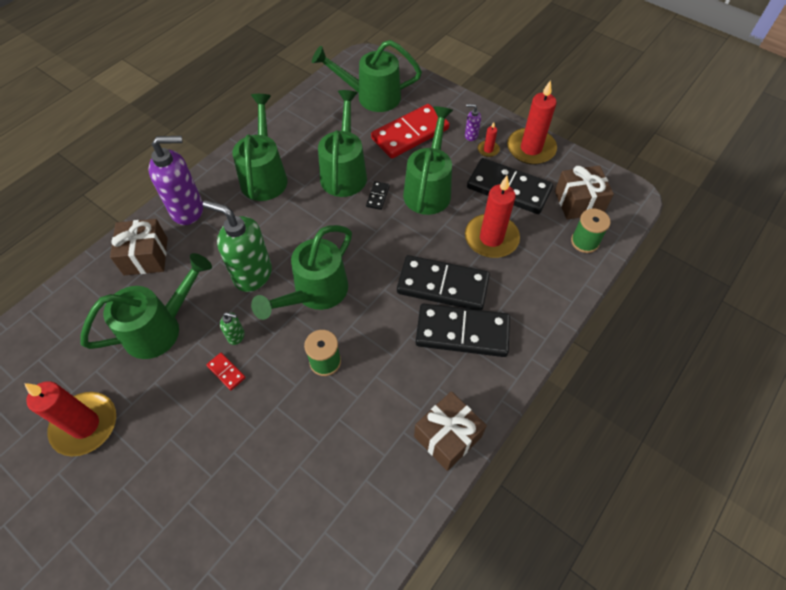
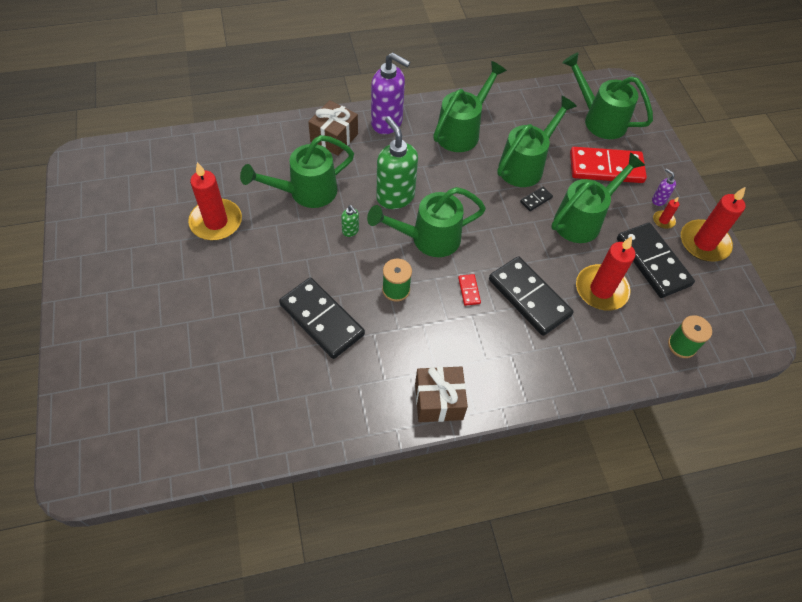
camera: 35 degrees right, 0 degrees up
(160, 328) = (306, 192): green watering can -> green watering can turned 150 degrees clockwise
(226, 372) = (325, 250): red domino -> red domino (469, 290)
(462, 332) = (514, 340): black domino -> black domino (322, 319)
(578, 202) = (707, 312): brown gift -> none

